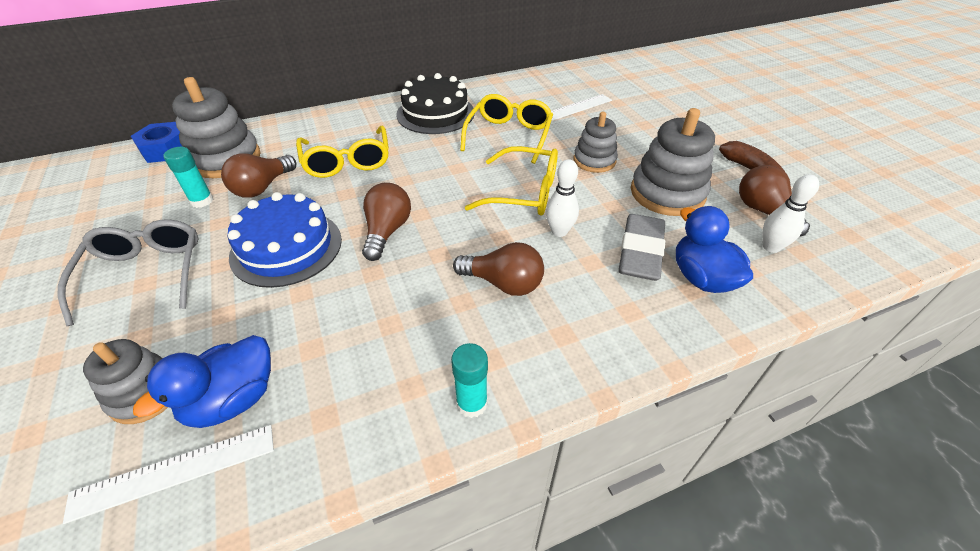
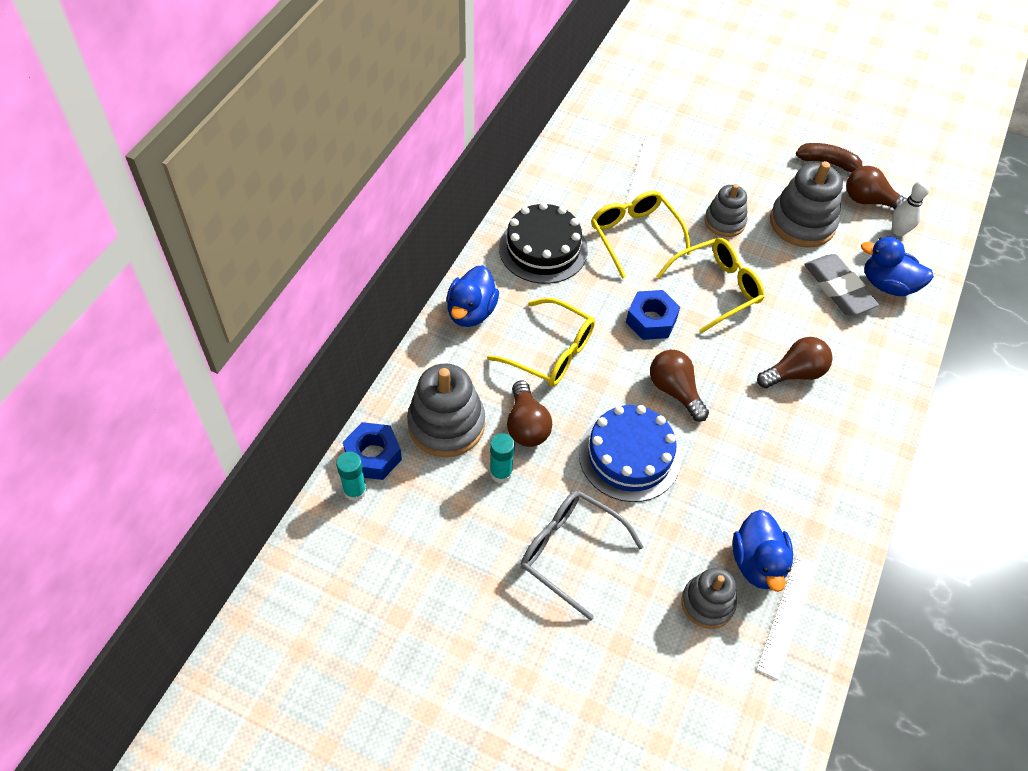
camera: 45 degrees left, 10 degrees up
(340, 119) = (471, 312): none -> blue duck
(442, 183) = (651, 320): none -> blue nut
(471, 403) = (869, 459): turquoise glue stick -> turquoise glue stick (355, 491)
(559, 231) = (777, 307): white bowling pin -> none

